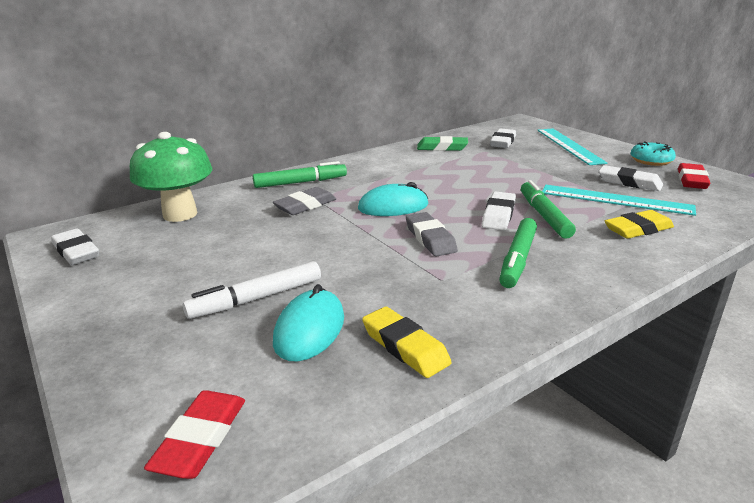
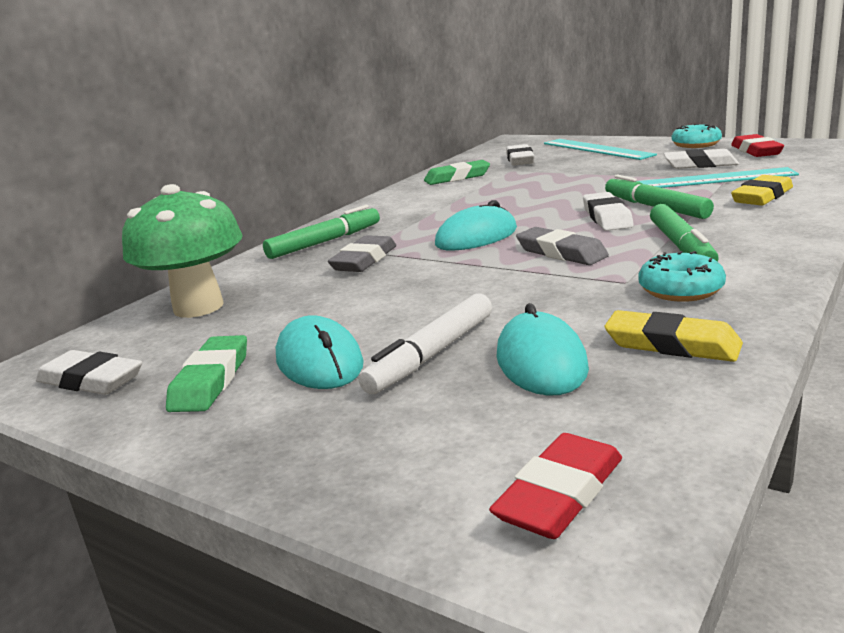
camera: 20 degrees left, 5 degrees down
(127, 274) = (211, 380): none -> green eraser
(193, 280) = (319, 361): none -> turquoise mouse
(201, 439) = (560, 494): red eraser -> red eraser turned 45 degrees clockwise
(468, 300) = (680, 290): none -> turquoise donut

